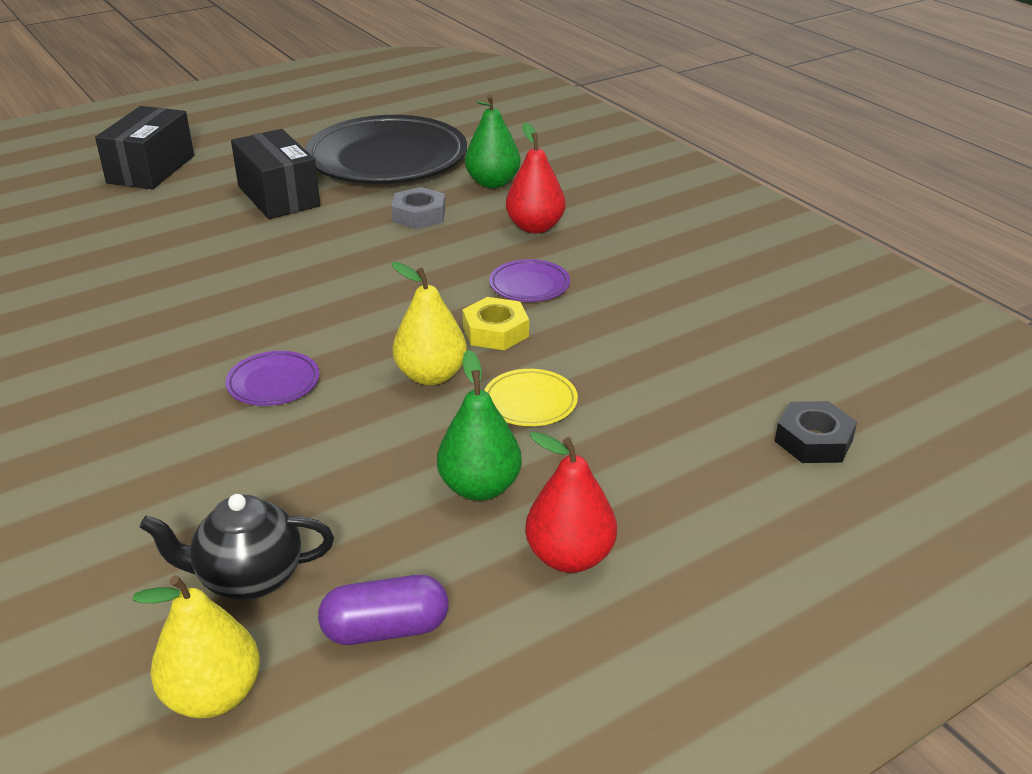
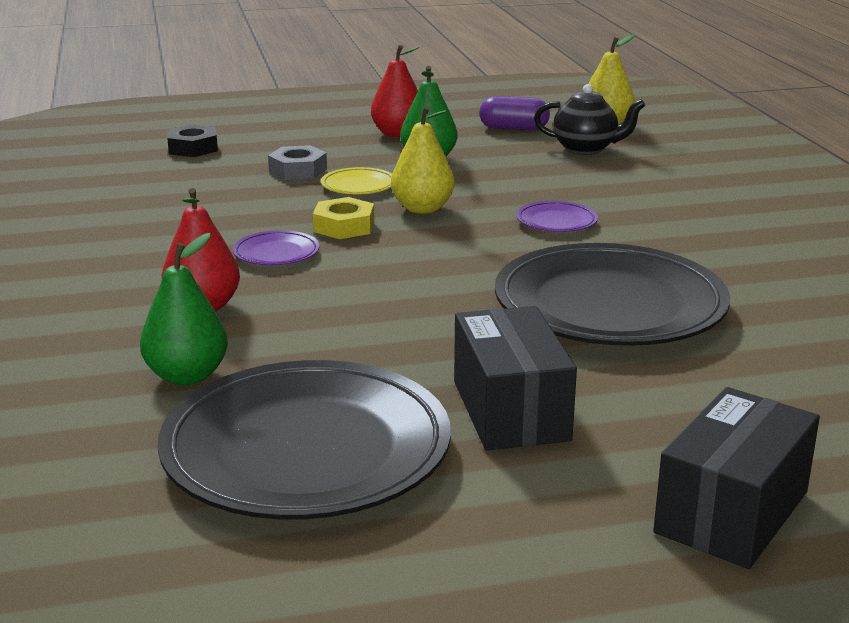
camera: 160 degrees left, 10 degrees down
(214, 282) = (609, 307): none -> black plate
(419, 215) = (328, 345): grey nut -> grey nut (298, 170)

